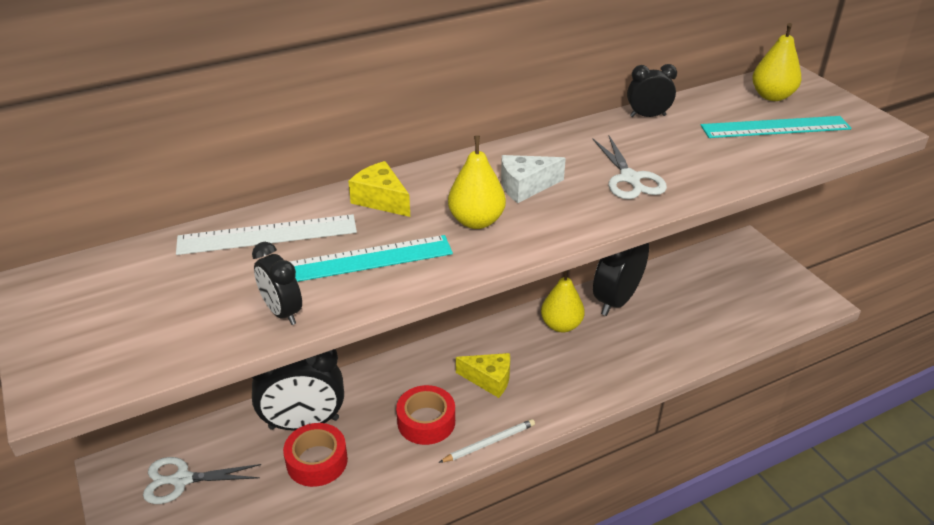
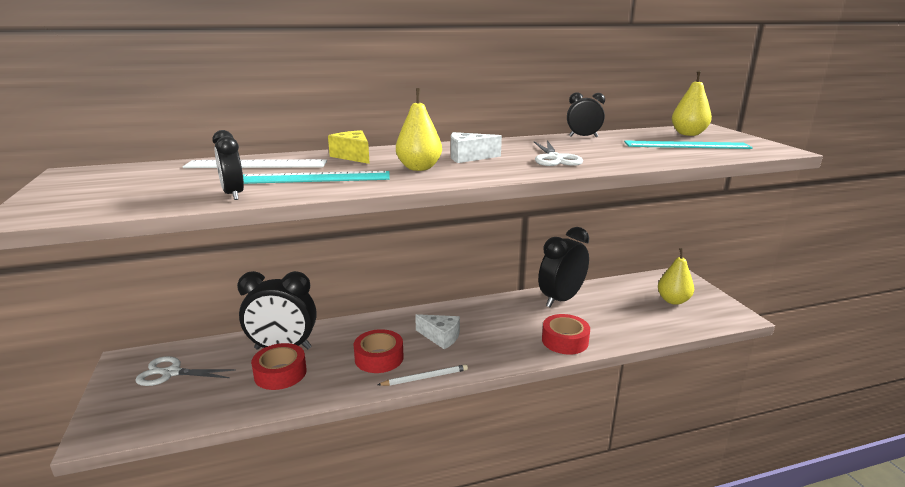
camera: 10 degrees right, 15 degrees down
(489, 380) = (441, 337): yellow cheese -> white cheese
(561, 325) = (511, 310): yellow pear -> yellow pear (673, 300)
(634, 365) = (565, 340): none -> red tape

